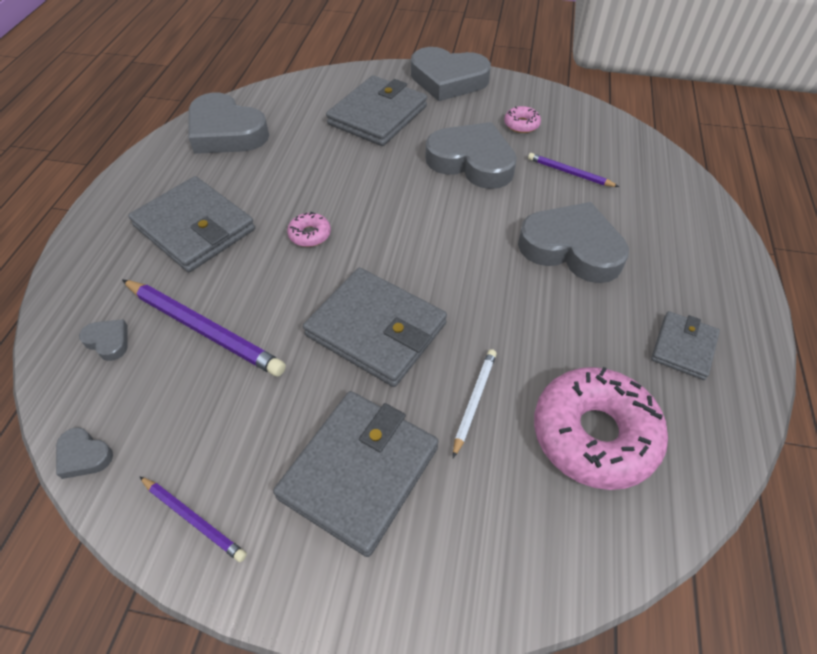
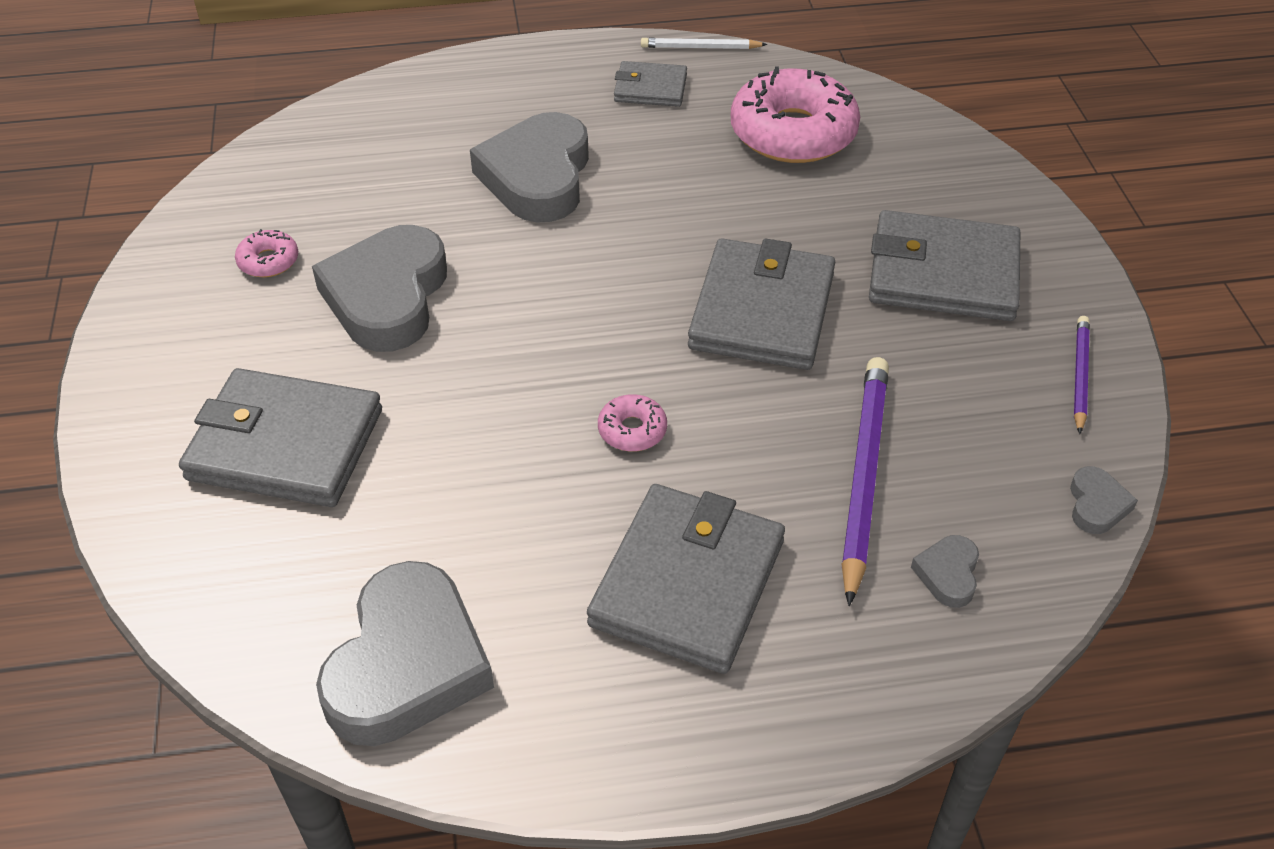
camera: 110 degrees left, 5 degrees down
(448, 80) = (140, 377): grey heart -> none
(474, 401) = (807, 213): white pencil -> white pencil (700, 47)
(569, 173) = (380, 197): purple pencil -> none

